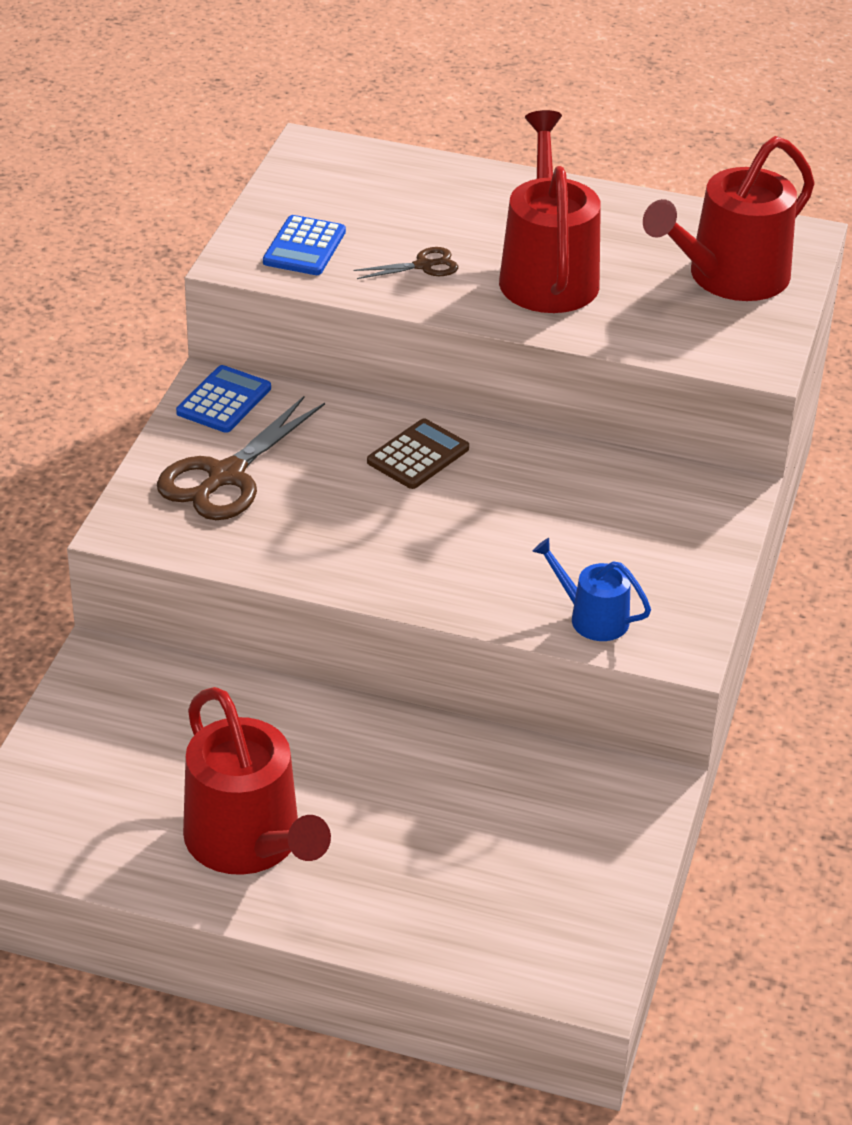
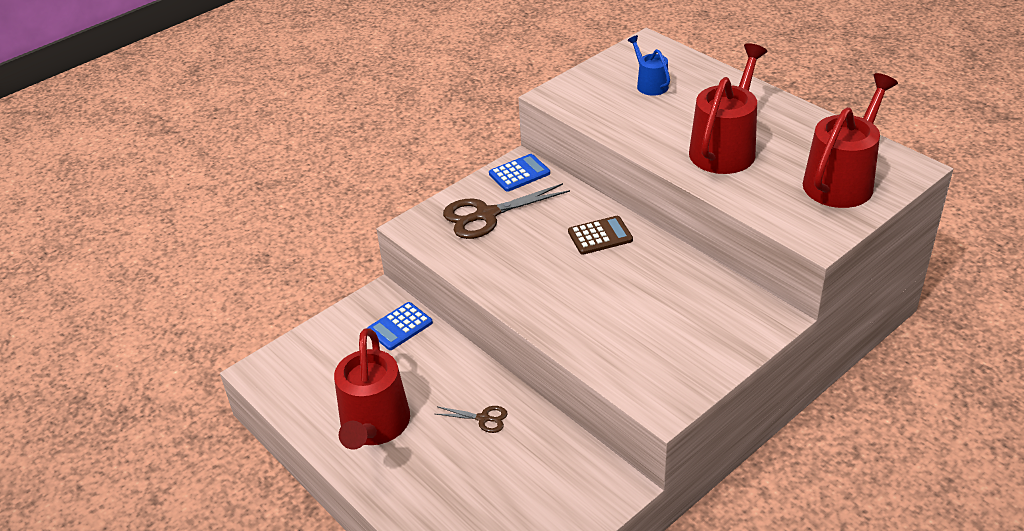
camera: 35 degrees right, 0 degrees up
(304, 247) = (596, 96): blue calculator -> blue calculator (400, 327)
(423, 266) = (655, 124): brown scissors -> brown scissors (483, 418)
(592, 618) = (625, 366): blue watering can -> blue watering can (650, 84)
(729, 277) = (842, 181): red watering can -> red watering can turned 135 degrees clockwise

